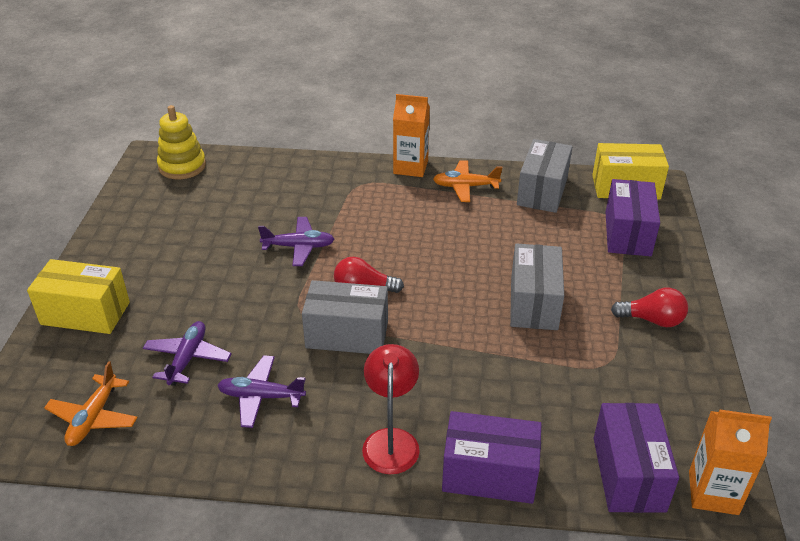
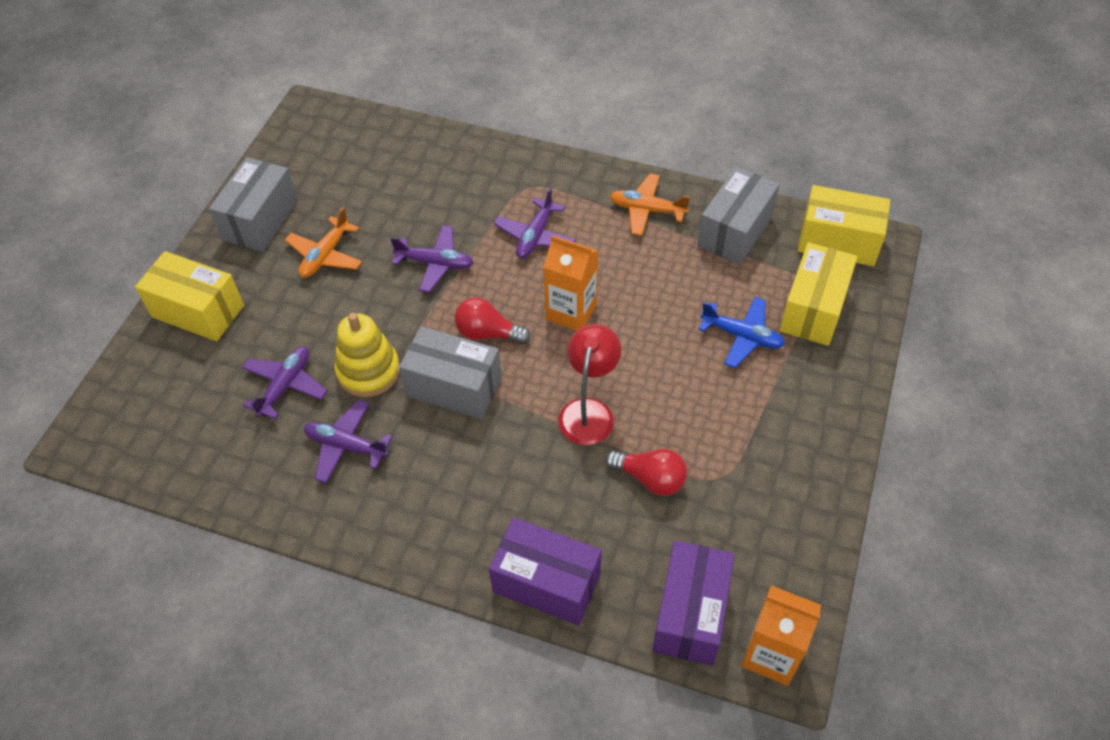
camera: 15 degrees right, 15 degrees up
(93, 417) = (181, 438): orange plane -> orange plane (325, 255)
(182, 166) = (339, 130): yellow stacking toy -> yellow stacking toy (368, 371)
(379, 216) = (535, 236): none -> purple plane
(391, 440) = (460, 523): red lamp -> red lamp (589, 411)
(410, 167) = (592, 171): orange carton -> orange carton (571, 312)
(533, 303) = (668, 384): grey box -> grey box (260, 220)
(579, 260) = (742, 336): none -> blue plane
(627, 233) = (813, 309): purple box -> yellow box
(652, 320) = (793, 431): red light bulb -> red light bulb (650, 478)

